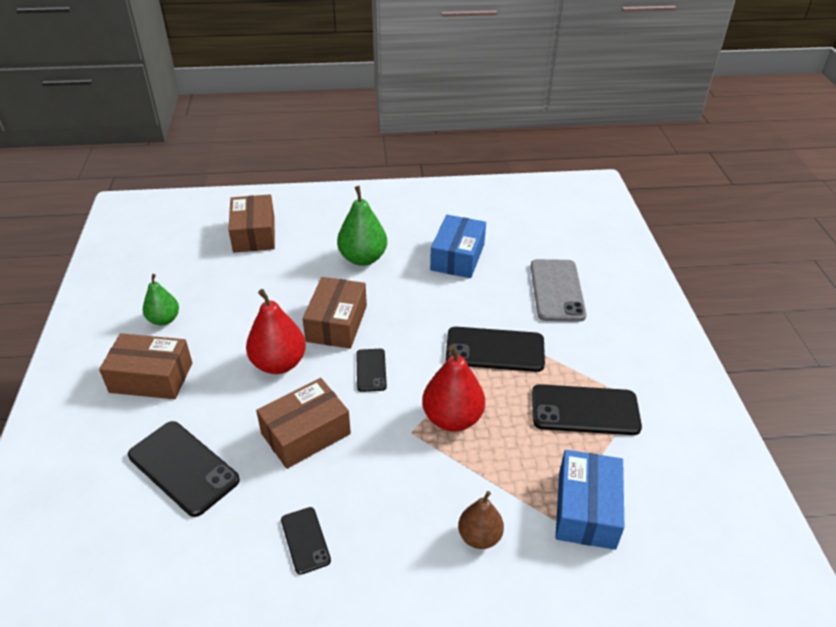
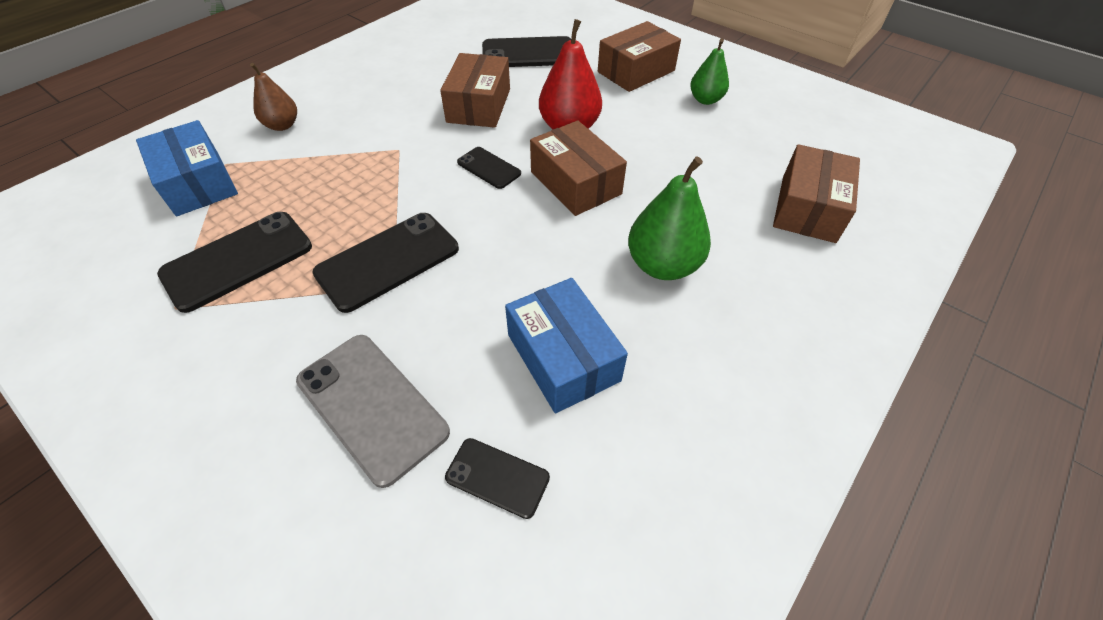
camera: 135 degrees right, 10 degrees up
(254, 234) = (808, 208): brown box -> brown box turned 75 degrees clockwise
(305, 540) = (404, 68): black phone -> black phone (497, 477)
(452, 418) = (372, 177): red pear -> none

